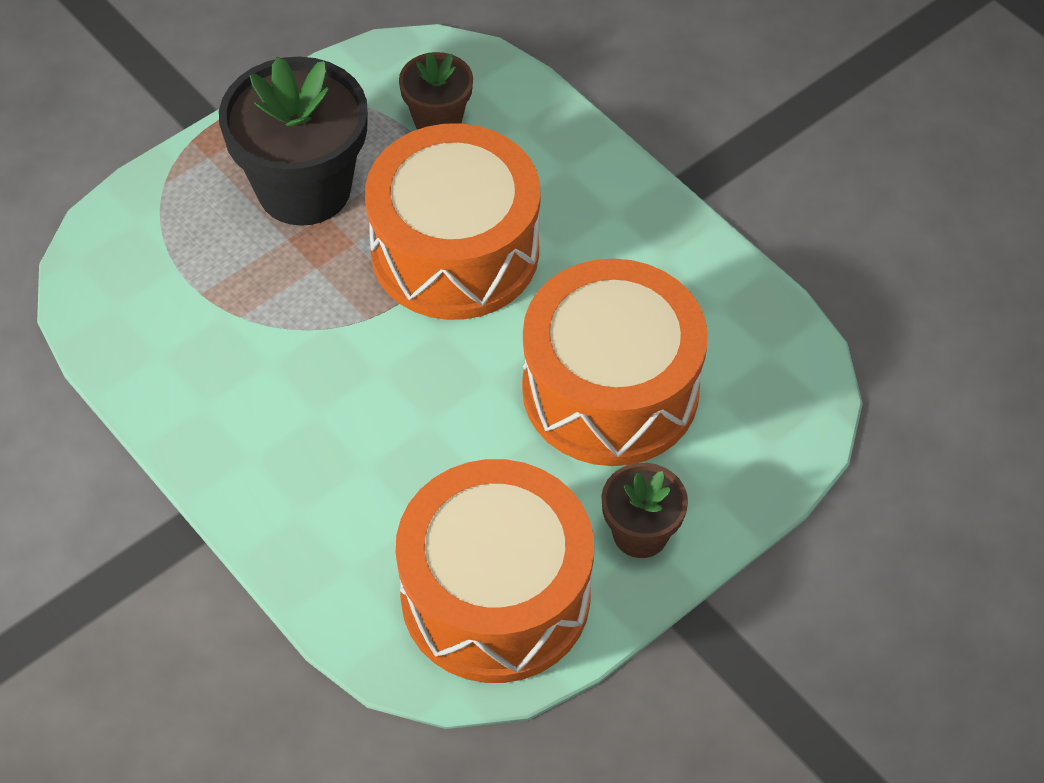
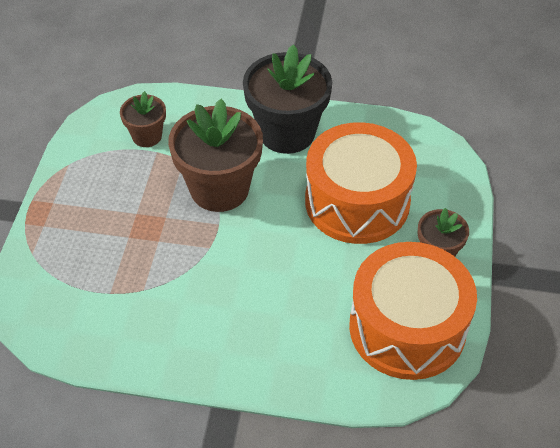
camera: 40 degrees left, 5 degrees down
(304, 188) = (112, 208): black flower pot -> black flower pot (287, 133)
(455, 251) = (219, 189): orange drum -> brown flower pot

